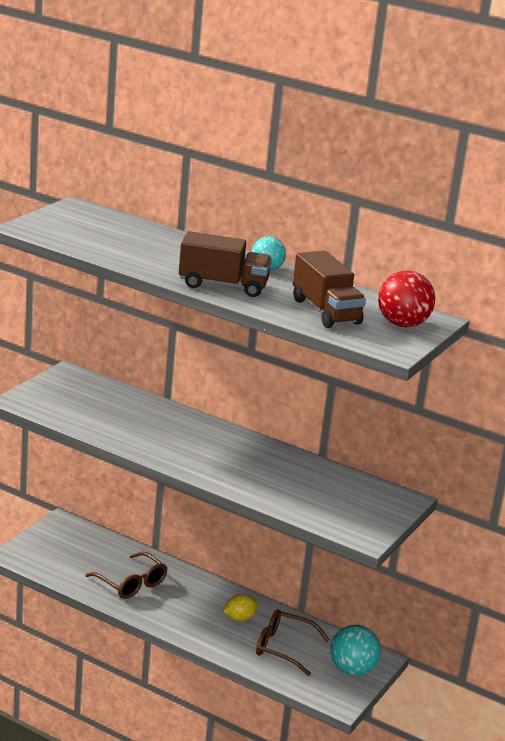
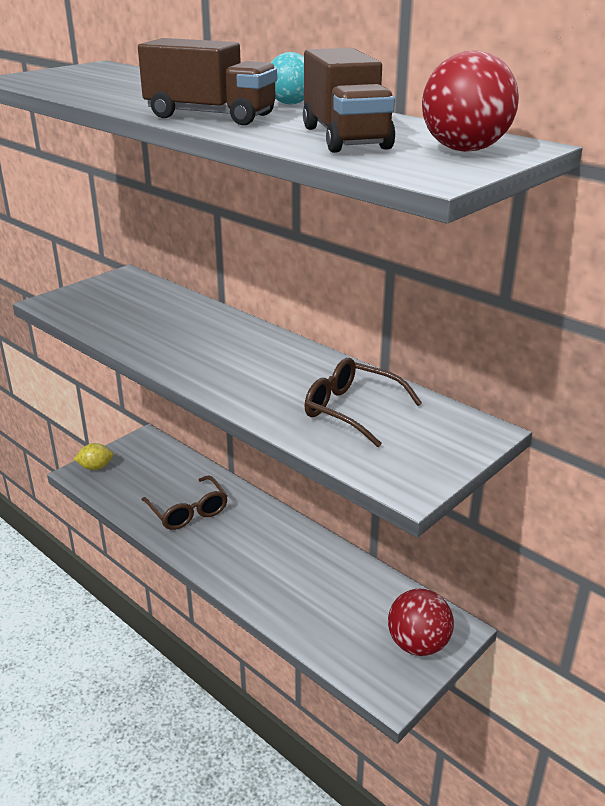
camera: 15 degrees right, 5 degrees up
(239, 618) = (296, 562): yellow lemon -> yellow lemon (95, 467)
(283, 648) = (338, 606): brown glasses -> brown glasses (352, 410)
(352, 670) = (418, 644): turquoise ball -> red ball

